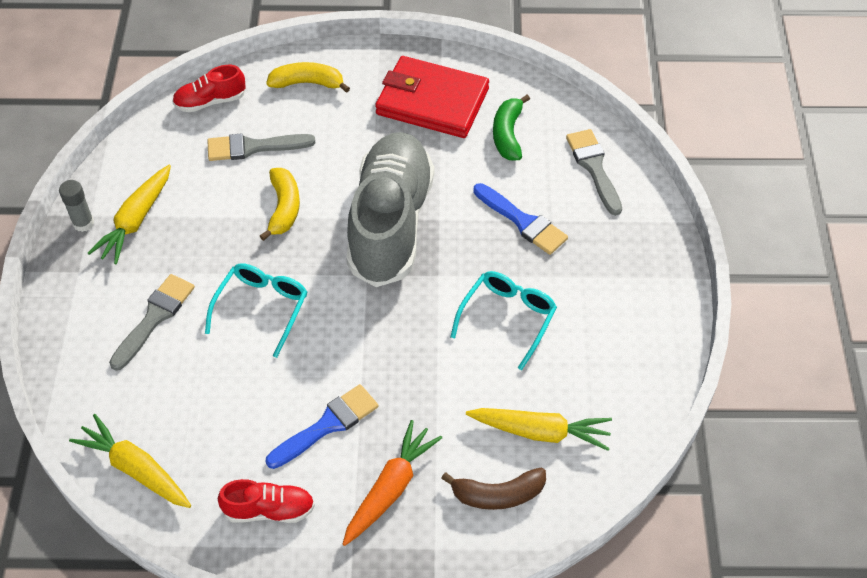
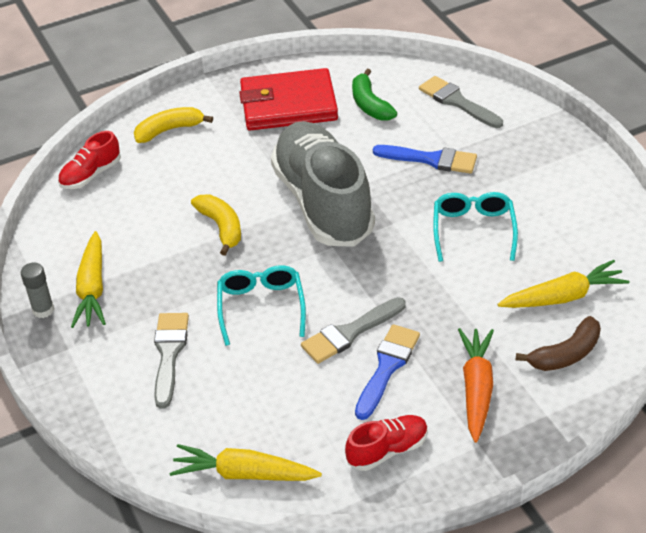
camera: 25 degrees left, 10 degrees down
(253, 147) = (158, 193): grey brush -> grey brush (349, 333)

